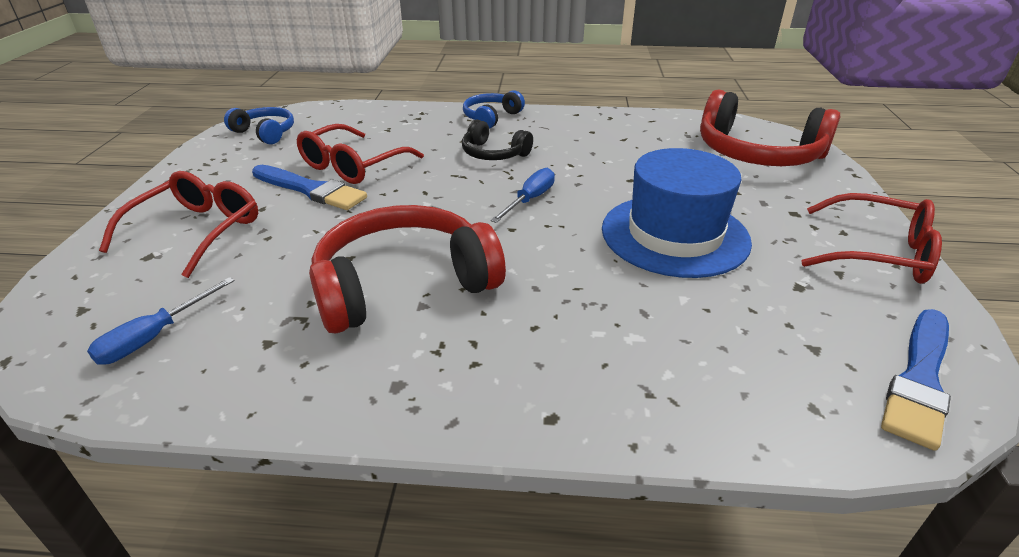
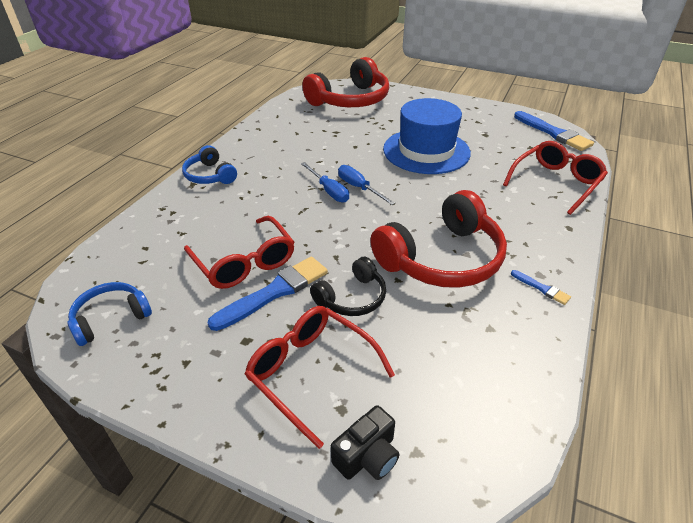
camera: 70 degrees left, 5 degrees up
(86, 281) = (367, 456): none -> black camera
(155, 336) = (469, 393): blue screwdriver -> blue screwdriver (329, 191)
(362, 389) = (541, 288): none -> blue brush
(403, 285) = (442, 258): red headphones -> red headphones turned 120 degrees counterclockwise
(493, 153) = (278, 187): black headphones -> black headphones (352, 297)
(877, 253) = (465, 107): red glasses -> red glasses (556, 182)

